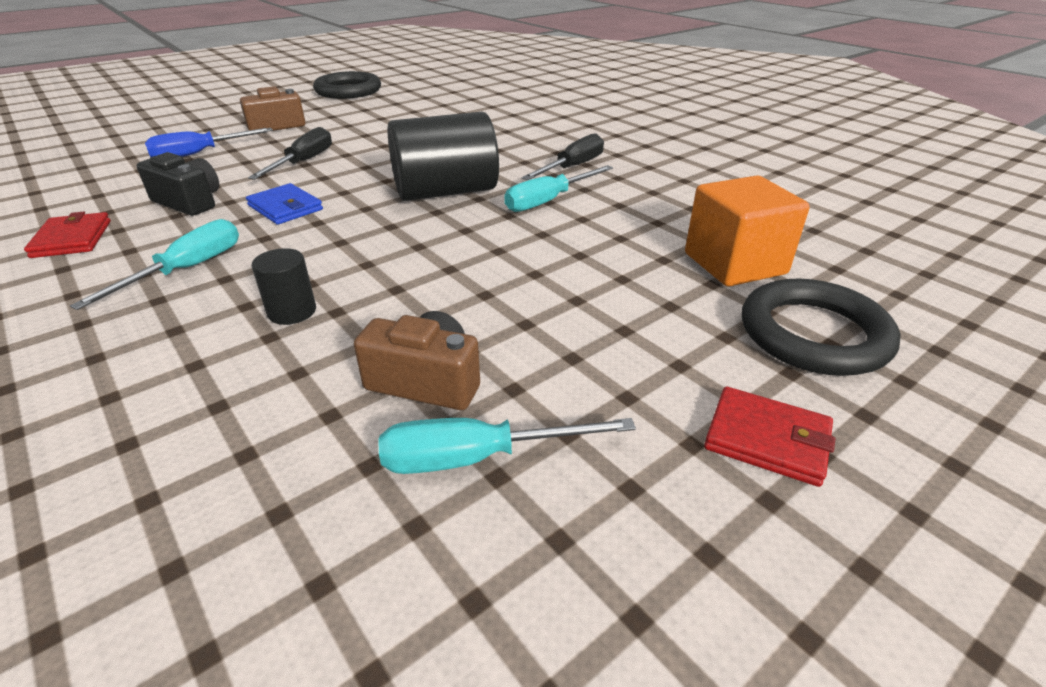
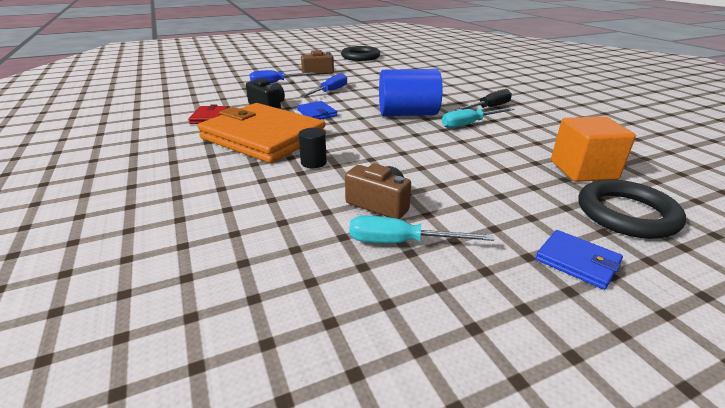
camera: 15 degrees right, 5 degrees down
(187, 270) = (263, 137): turquoise screwdriver -> orange wallet
(303, 162) = (330, 91): black screwdriver -> blue screwdriver
(446, 192) = (408, 114): black cylinder -> blue cylinder
(767, 439) = (577, 261): red wallet -> blue wallet

